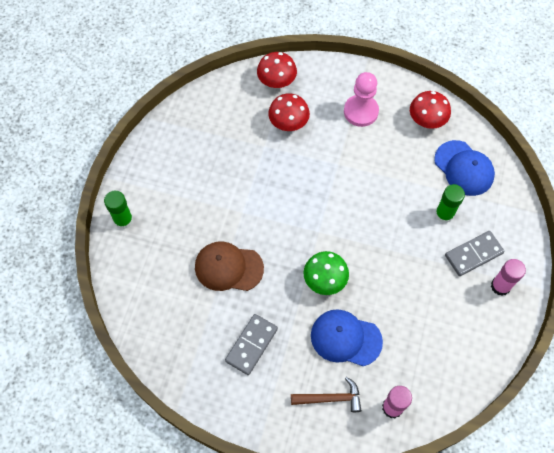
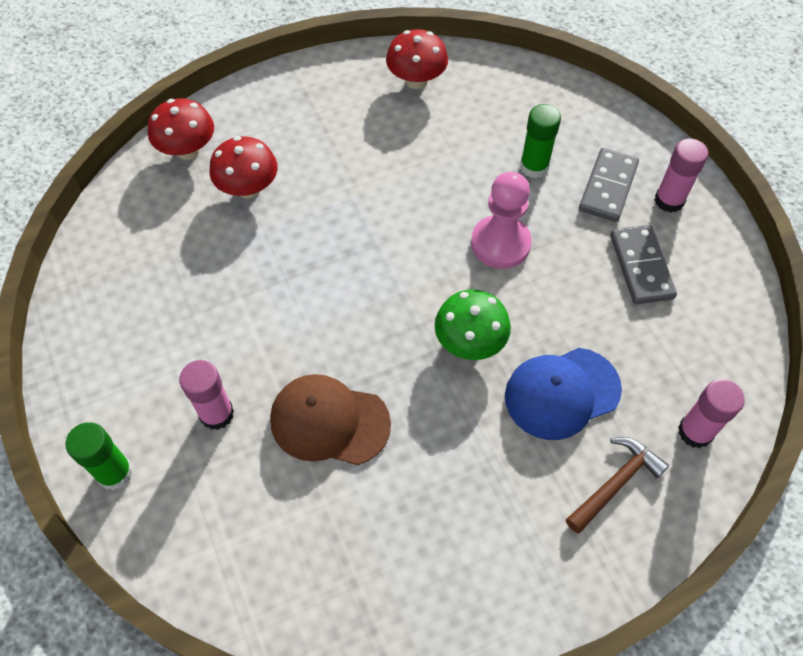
camera: 40 degrees left, 5 degrees down
(184, 226) = (217, 414): none -> pink glue stick
(228, 267) = (329, 421): brown cap -> brown cap turned 45 degrees clockwise
(251, 345) = (453, 498): grey domino -> grey domino (641, 266)
(361, 111) = (329, 118): pink pawn -> pink pawn (500, 243)
(464, 168) = (507, 104): blue cap -> none

